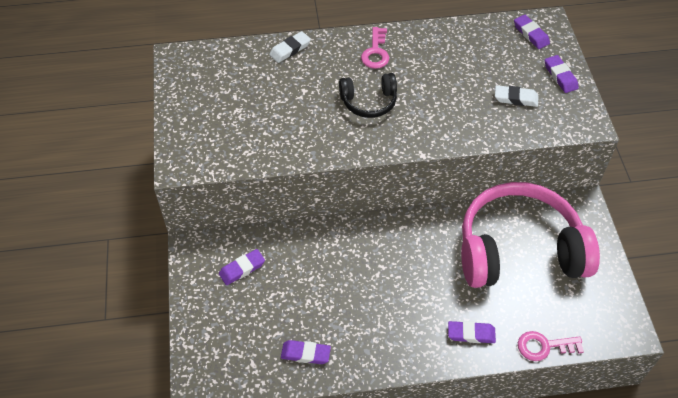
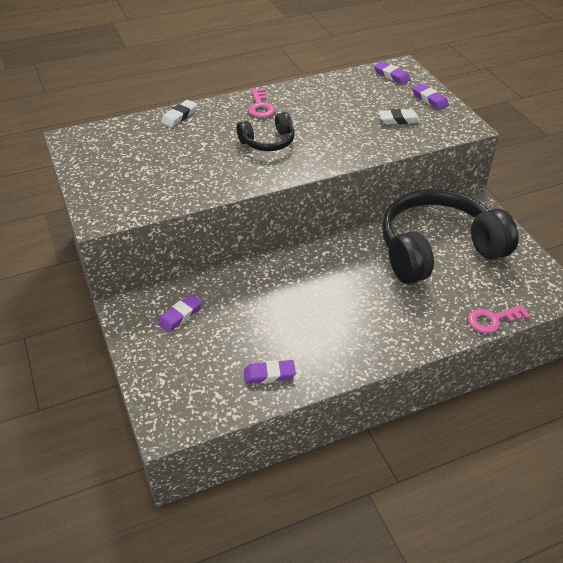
camera: 15 degrees left, 10 degrees down
(471, 334) = (422, 324): purple eraser -> none
(519, 249) = (437, 249): pink headphones -> black headphones

